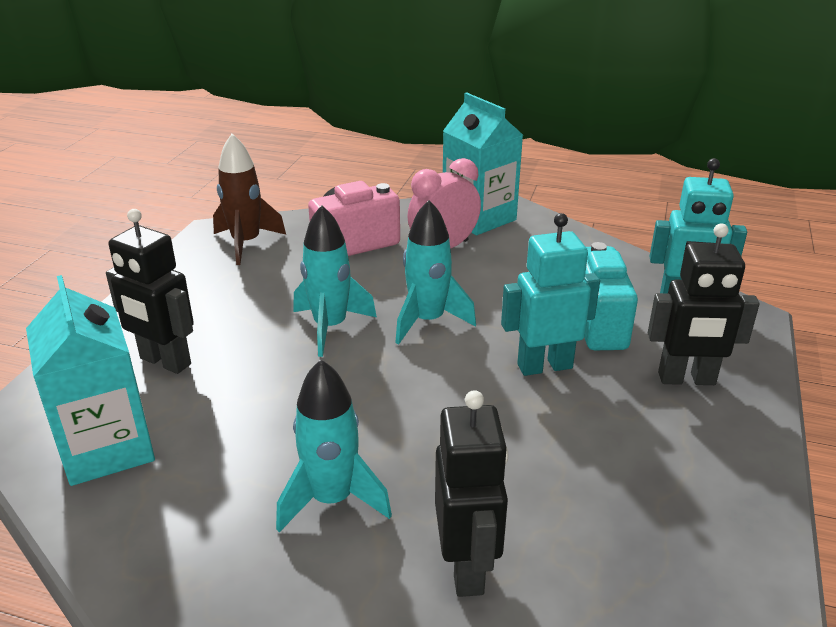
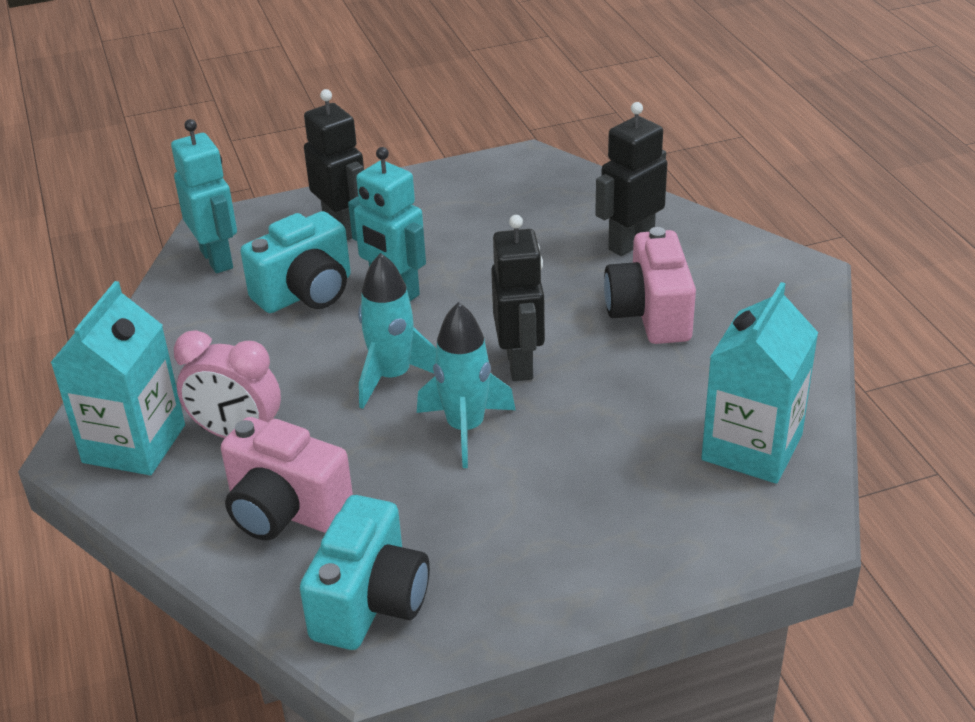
camera: 125 degrees left, 5 degrees up
(165, 362) = (632, 497): black robot -> black robot (520, 364)
(246, 243) = (370, 602): brown rocket -> turquoise camera
(332, 499) = (650, 314): turquoise rocket -> pink camera

